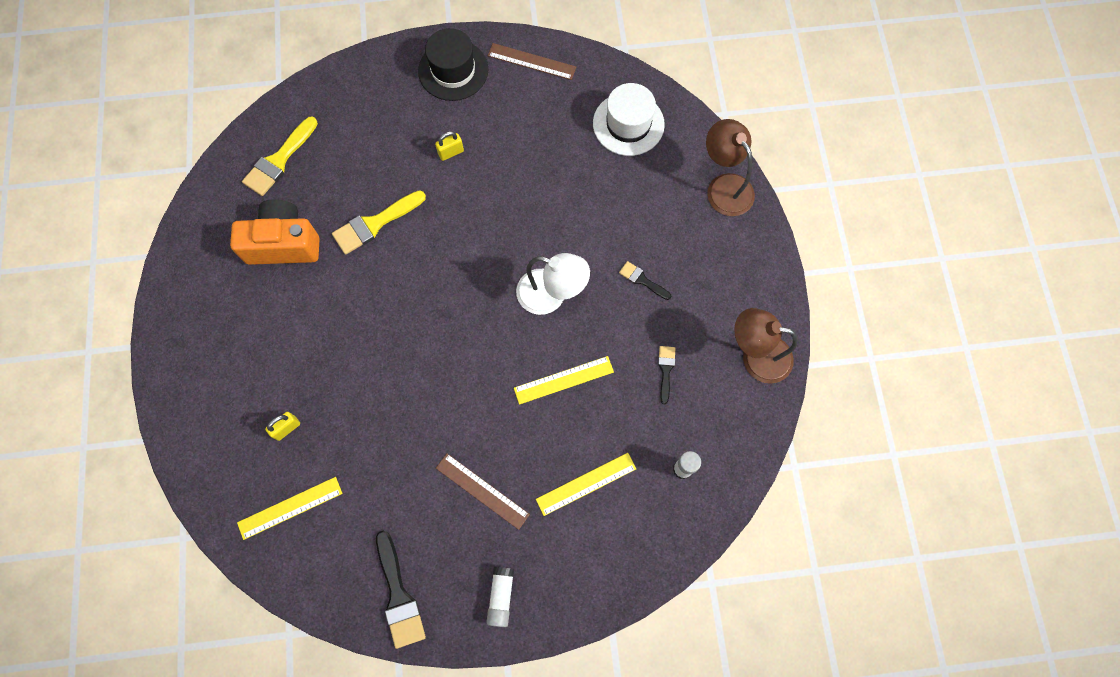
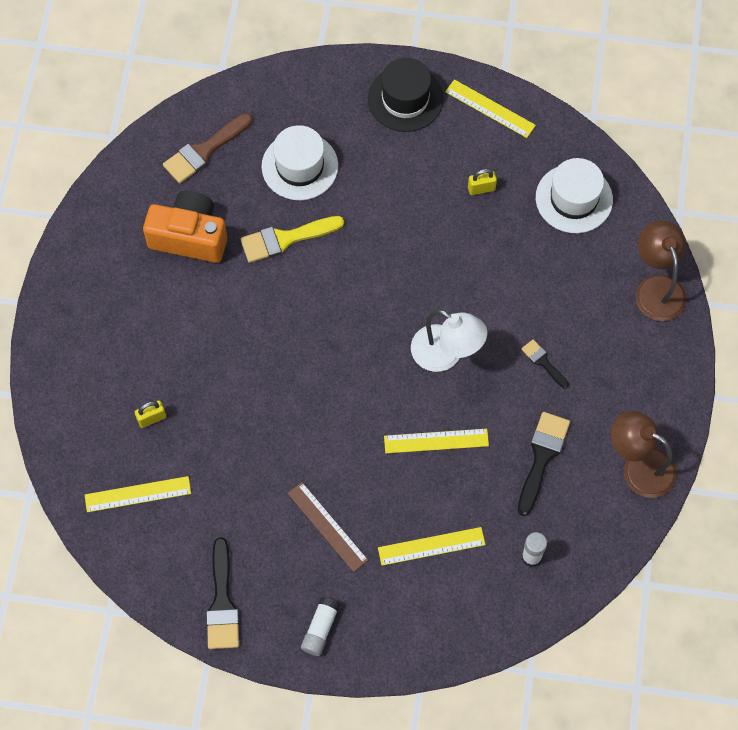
camera: 15 degrees right, 5 degrees down
(279, 160) = (204, 150): yellow brush -> brown brush
(371, 153) = (300, 166): none -> white hat
(451, 152) = (381, 184): yellow padlock -> yellow padlock (481, 188)
(531, 61) = (490, 108): brown ruler -> yellow ruler
(665, 370) = (542, 458): black brush -> black brush, size x1.78

